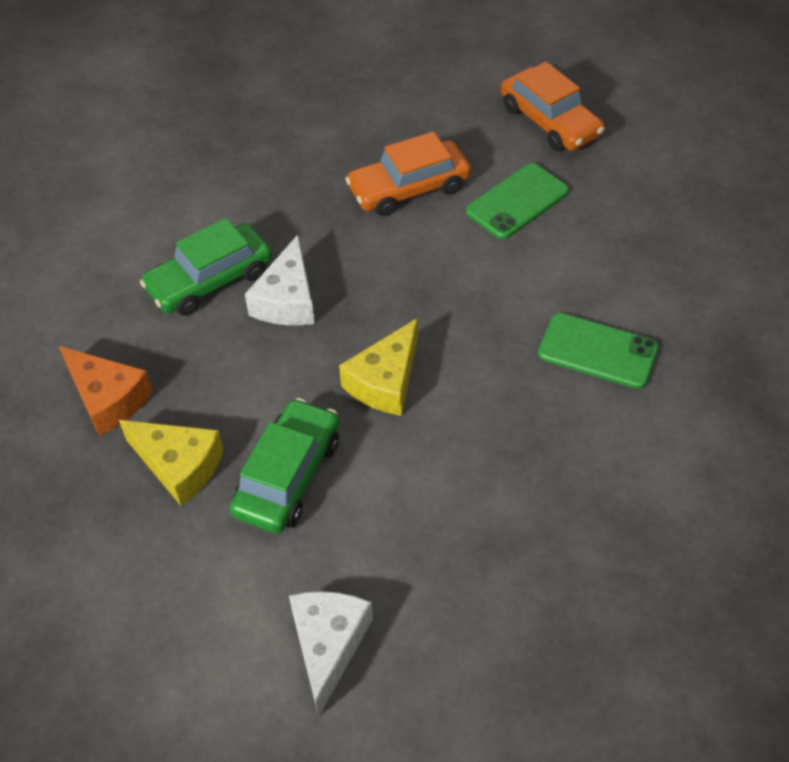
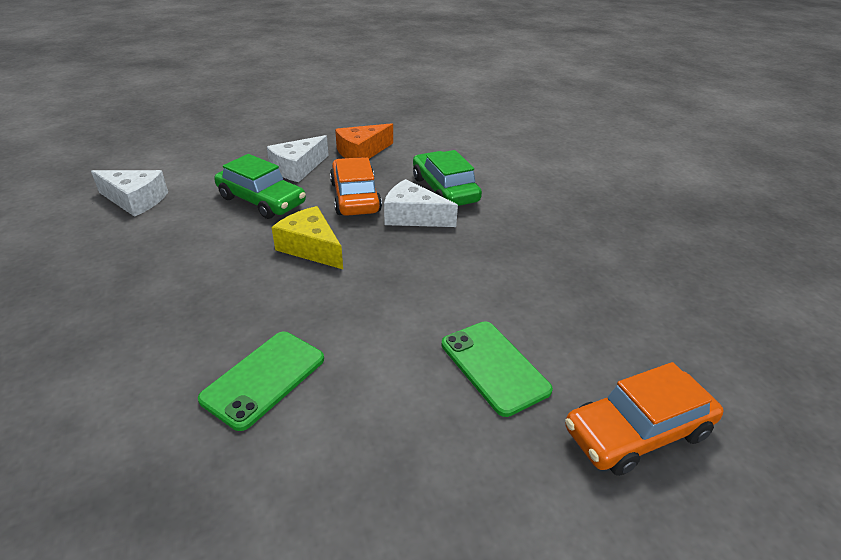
camera: 100 degrees right, 15 degrees down
(179, 466) = (298, 168): yellow cheese -> white cheese
(409, 188) = (526, 294): orange car -> orange car (355, 197)

